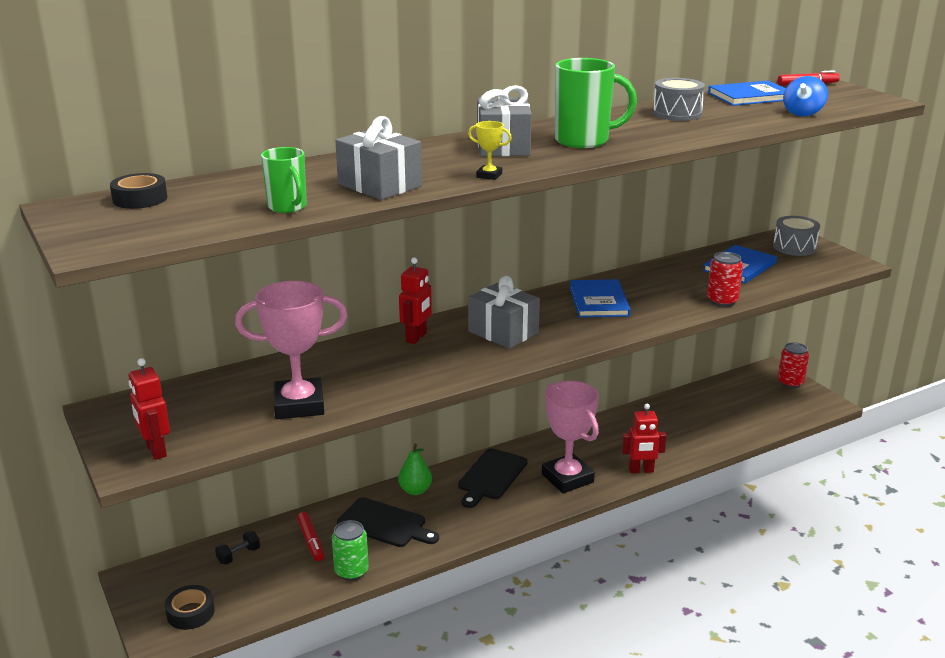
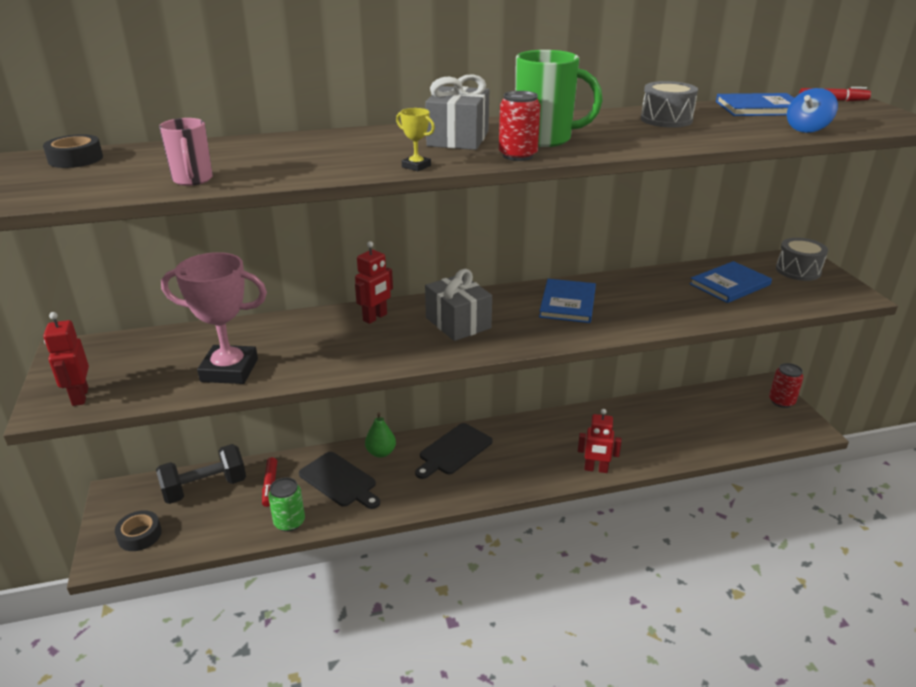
camera: 15 degrees right, 5 degrees up
(238, 555) = (205, 488): black dumbbell -> black dumbbell, size x2.16
(288, 207) = (192, 180): green mug -> pink mug
(379, 185) = (300, 166): grey gift -> none
(567, 478) = (522, 465): pink trophy -> none
(722, 301) = (693, 319): red can -> red can (518, 155)

